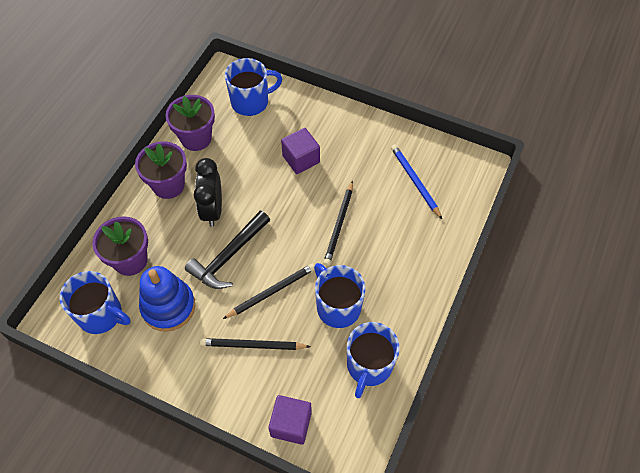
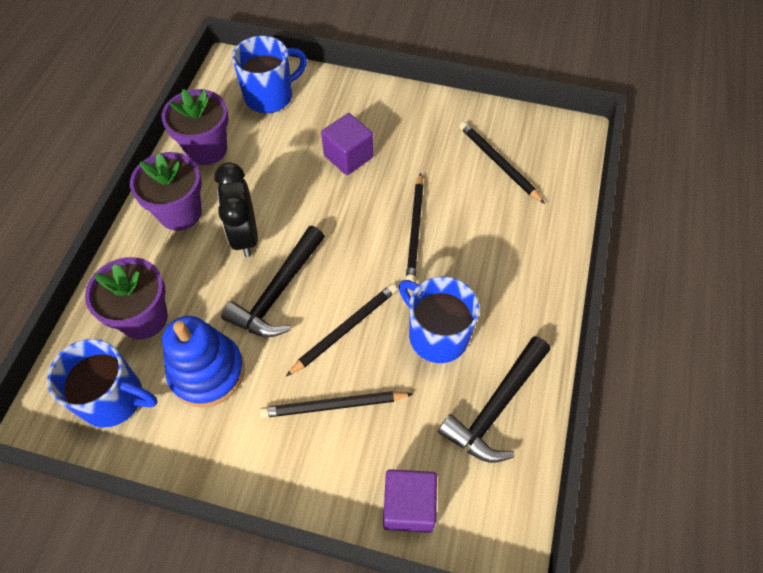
camera: 10 degrees left, 0 degrees up
(369, 366) = (496, 407): blue mug -> black hammer
(415, 181) = (498, 163): blue pencil -> black pencil

